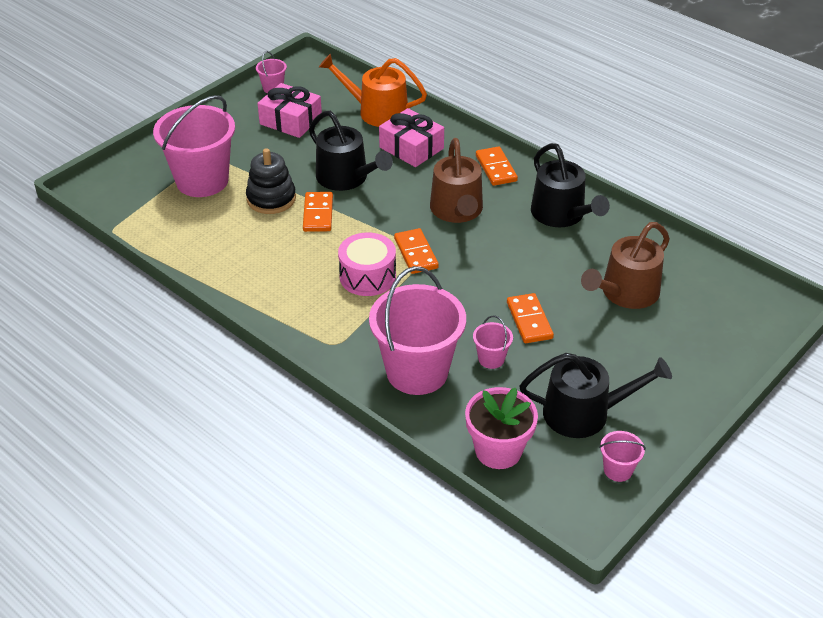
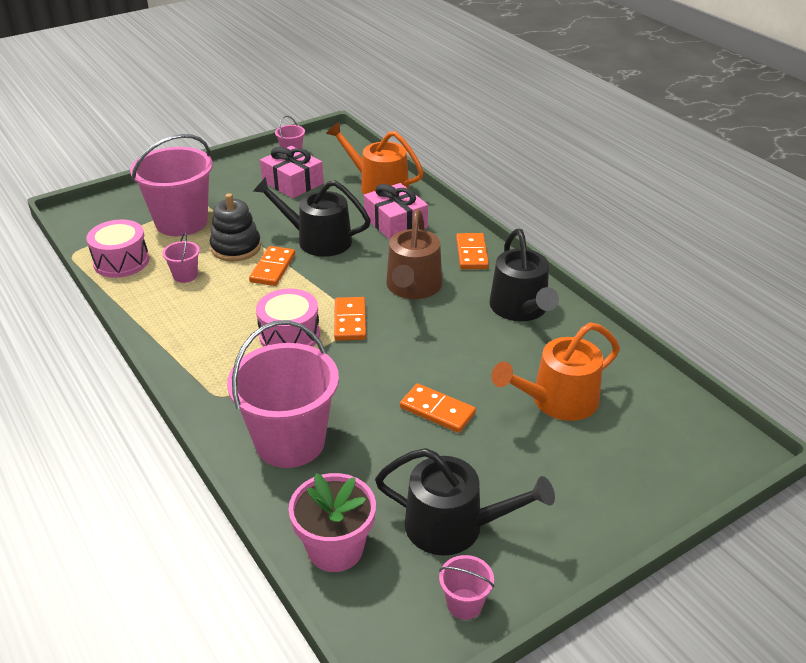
camera: 15 degrees right, 5 degrees down
(166, 232) = (121, 261): none -> pink drum
(346, 178) = (318, 240): black watering can -> black watering can turned 135 degrees clockwise
(491, 359) = (376, 444): pink bucket -> pink bucket (185, 275)
(529, 320) = (437, 410): orange domino -> orange domino turned 60 degrees counterclockwise
(625, 293) = (558, 401): brown watering can -> orange watering can

